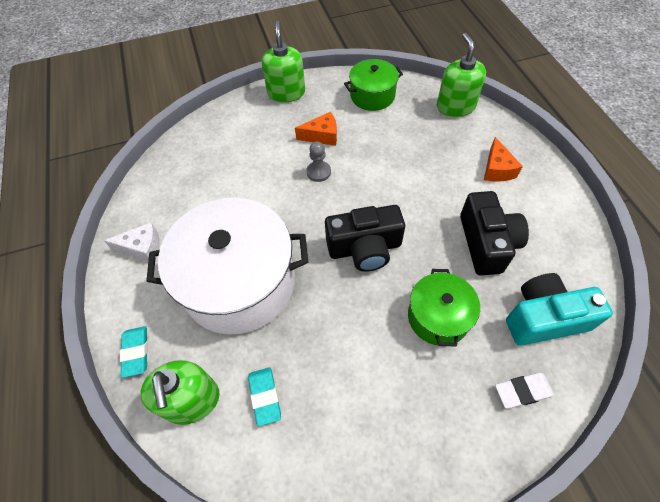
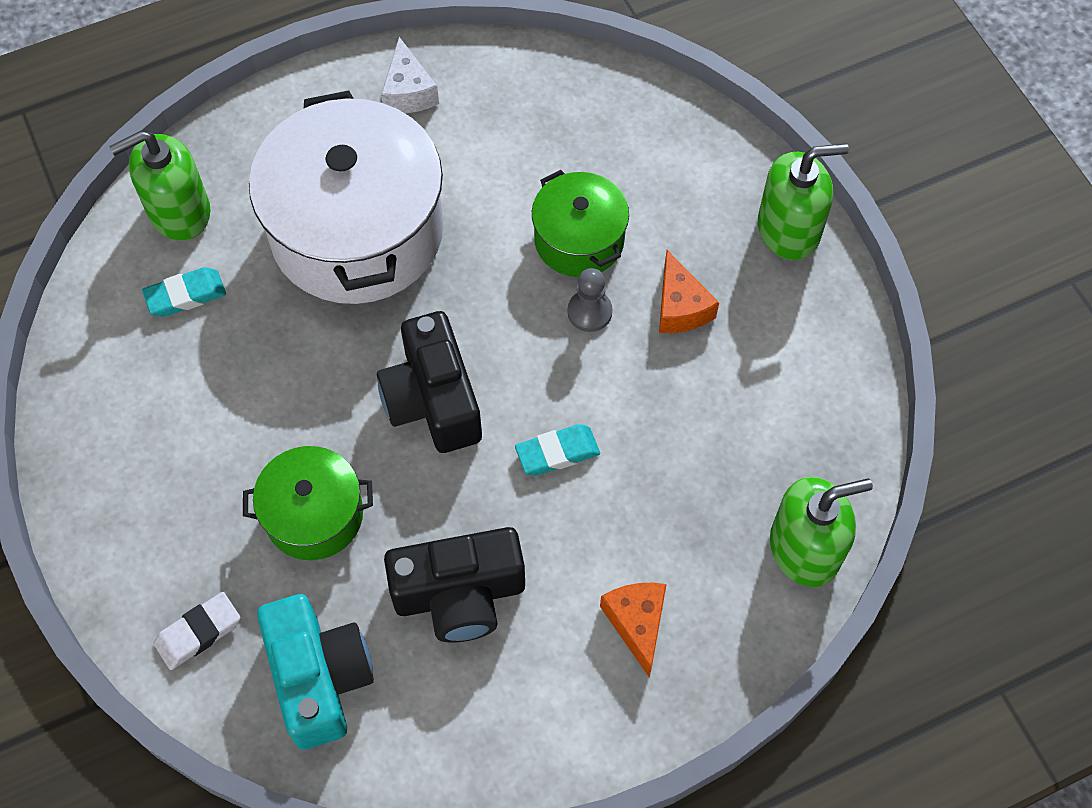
camera: 80 degrees right, 5 degrees up
(136, 352) = (243, 131): turquoise eraser -> turquoise eraser (557, 452)
(372, 96) = (809, 386): green pot -> green pot (579, 240)
(497, 169) = (637, 623): orange cheese -> orange cheese turned 90 degrees clockwise
(522, 391) = (198, 633): white eraser -> white eraser turned 75 degrees clockwise

